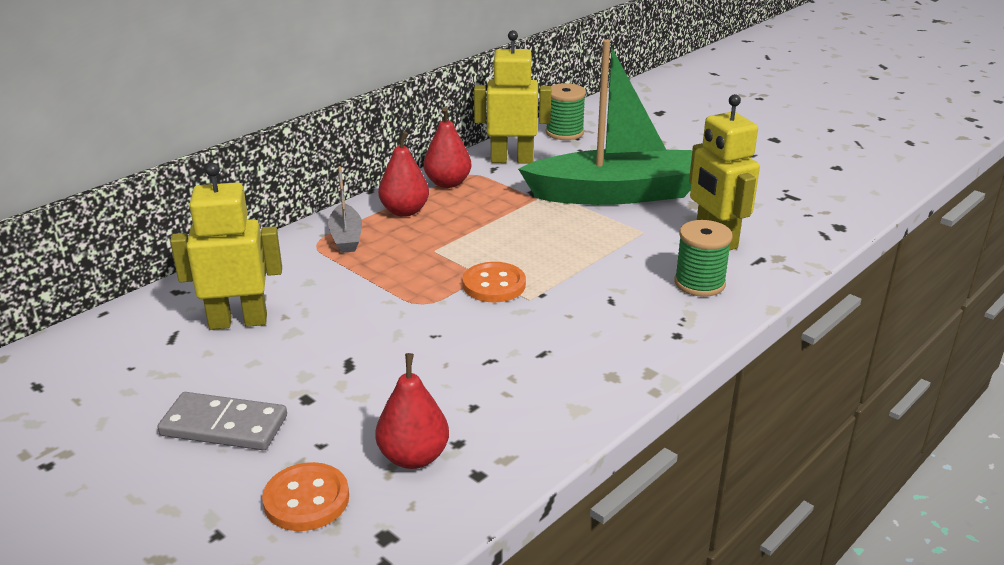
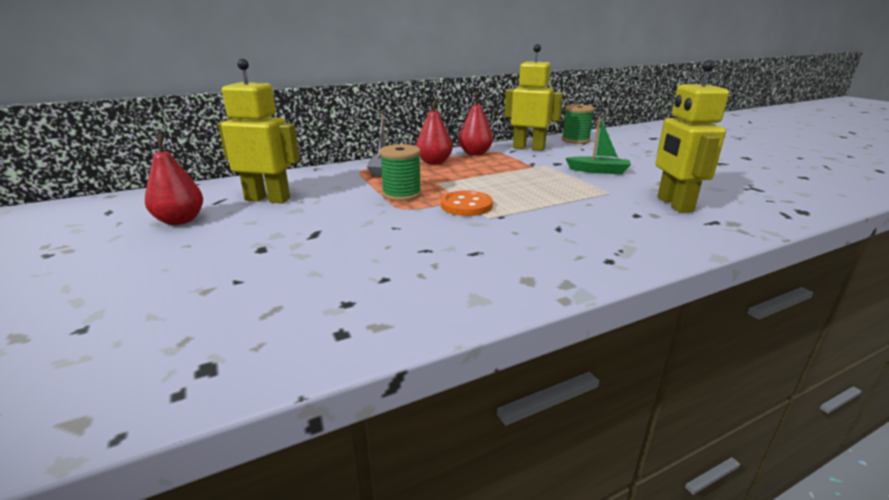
camera: 20 degrees right, 5 degrees down
(224, 426) = (185, 254): grey domino -> none
(306, 499) = (178, 319): orange button -> none
(413, 457) = (298, 306): red pear -> red pear (180, 220)
(616, 194) = (598, 171): green boat -> green boat, size x0.43
(699, 283) = (647, 229): green spool -> green spool (401, 194)

